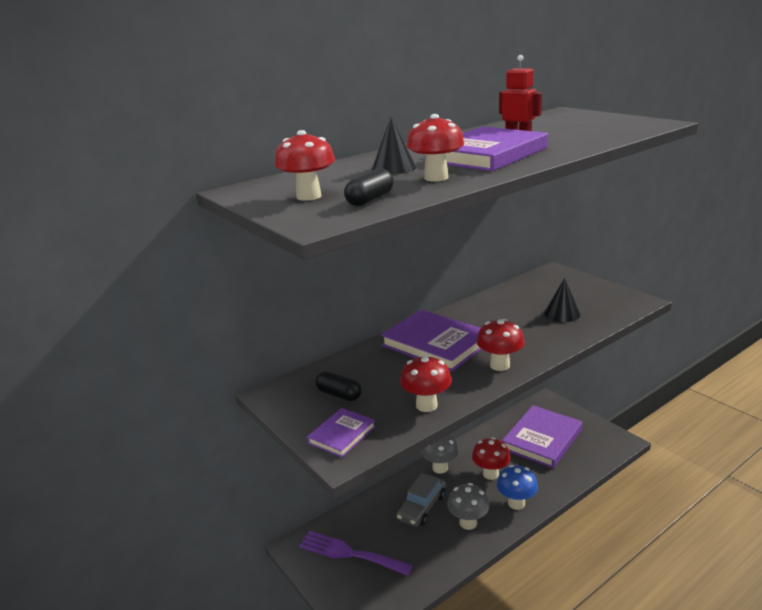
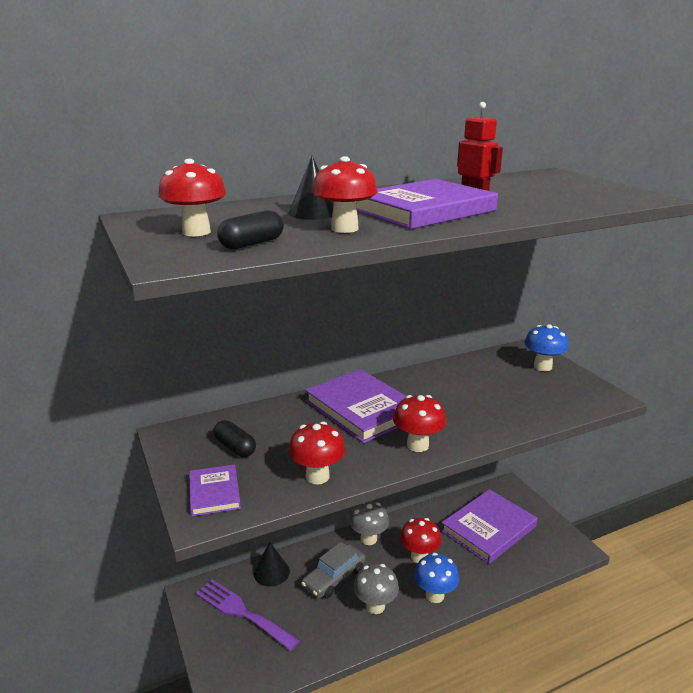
camera: 10 degrees right, 0 degrees up
(342, 435) = (214, 493): purple book -> purple book turned 60 degrees counterclockwise
(562, 314) = (514, 398): black cone -> black cone (271, 572)
(573, 284) = (542, 367): none -> blue mushroom

